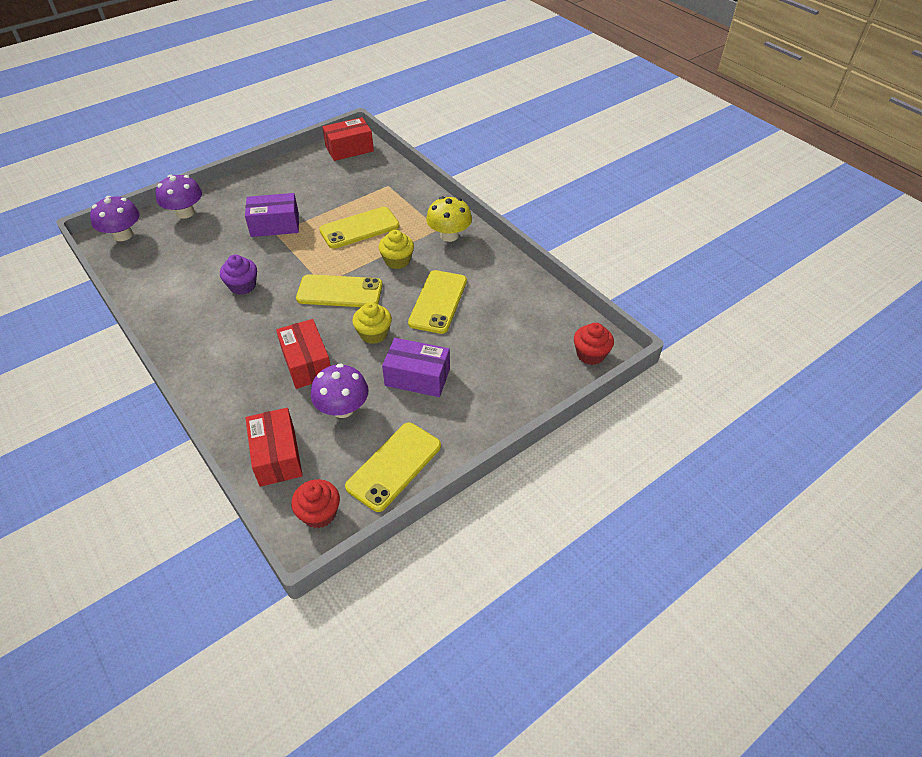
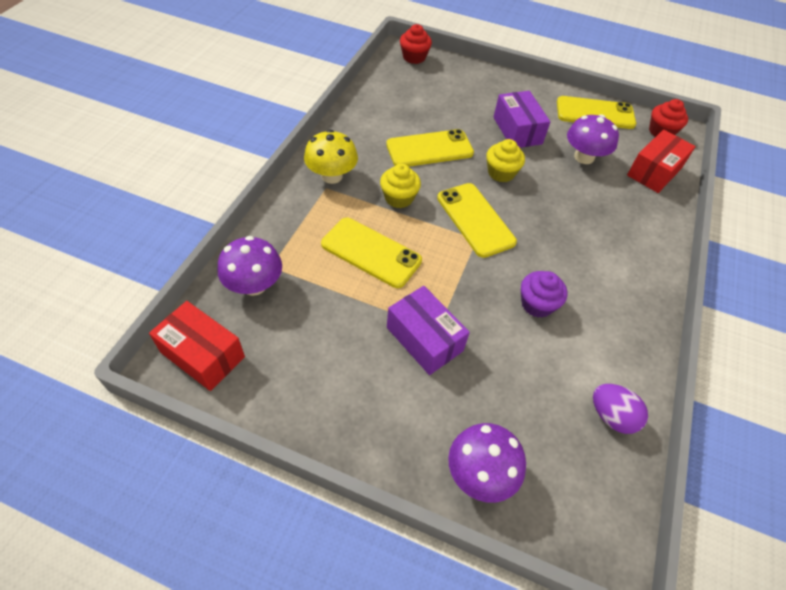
camera: 125 degrees left, 5 degrees up
(123, 235) = (583, 522): purple mushroom -> purple mushroom (254, 285)
(146, 276) = (611, 416): none -> purple egg
(307, 363) = (570, 198): red box -> none

